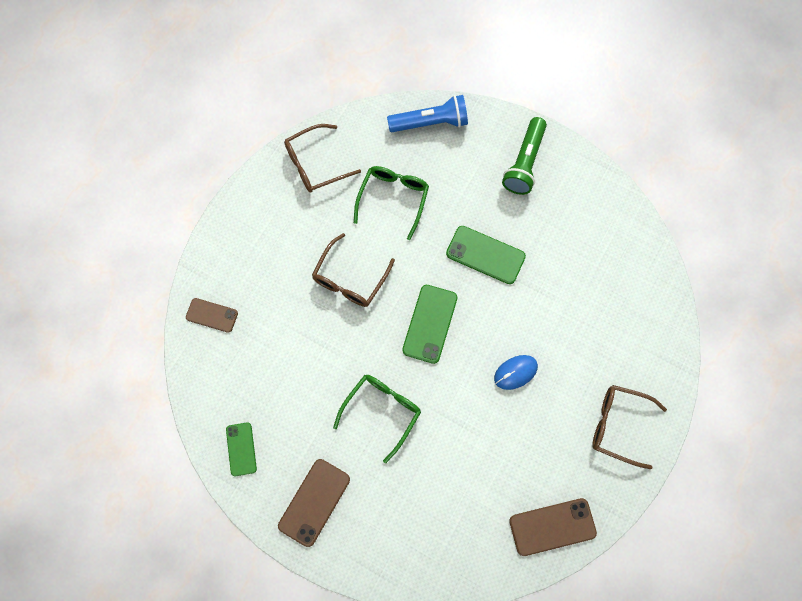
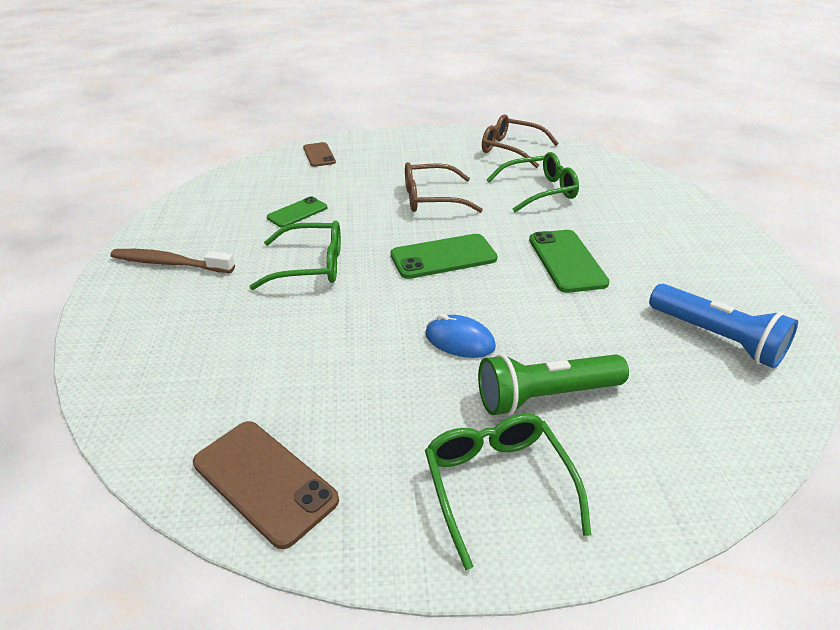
camera: 55 degrees right, 35 degrees down
(241, 449) = (201, 207): green phone -> green phone (297, 213)
(314, 502) = (169, 263): brown phone -> brown toothbrush
(430, 122) = (640, 182): blue flashlight -> blue flashlight (717, 338)
(524, 163) = (701, 244): green flashlight -> green flashlight (545, 396)
(619, 425) = (498, 486): brown glasses -> green glasses

